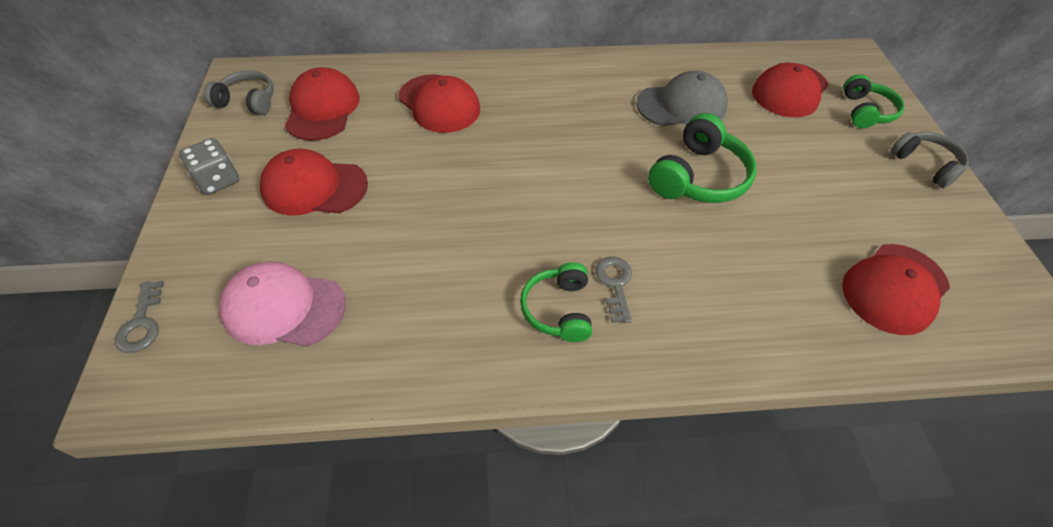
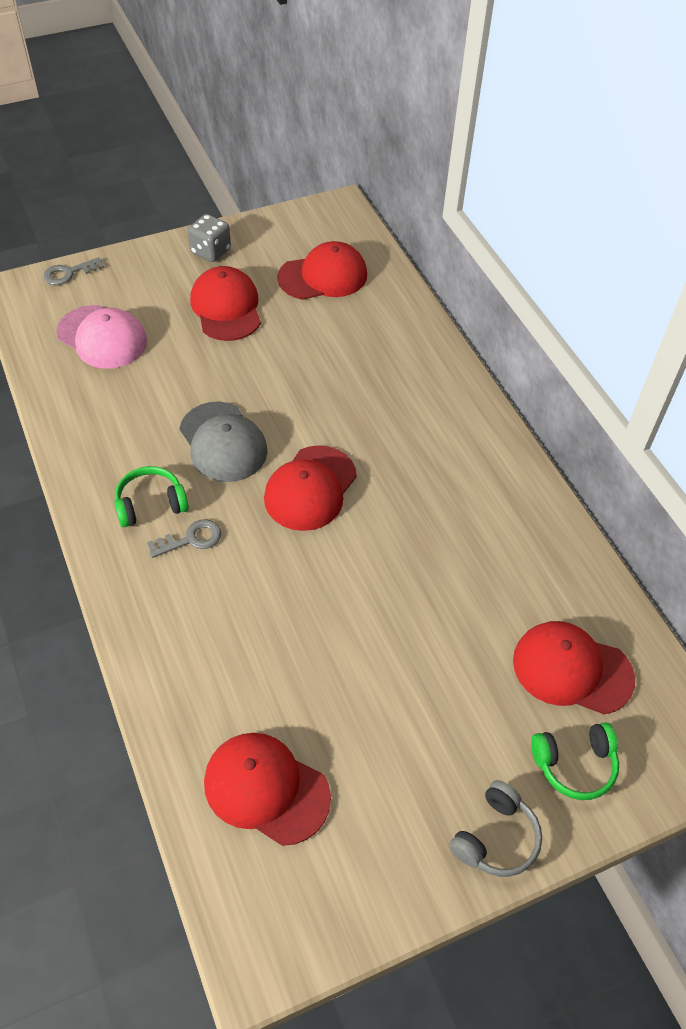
camera: 70 degrees right, 0 degrees up
(248, 101) = (309, 228): grey headphones -> none
(283, 307) = (102, 337): pink cap -> pink cap turned 135 degrees clockwise
(439, 104) = (371, 351): red cap -> red cap (310, 488)
(681, 105) = (477, 555): grey cap -> grey cap (223, 442)
(698, 177) = (362, 587): green headphones -> none

